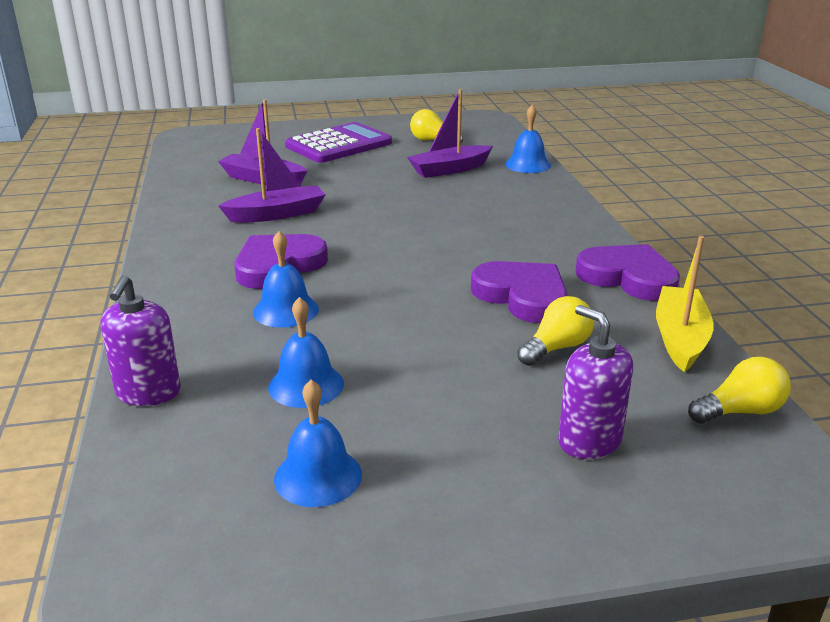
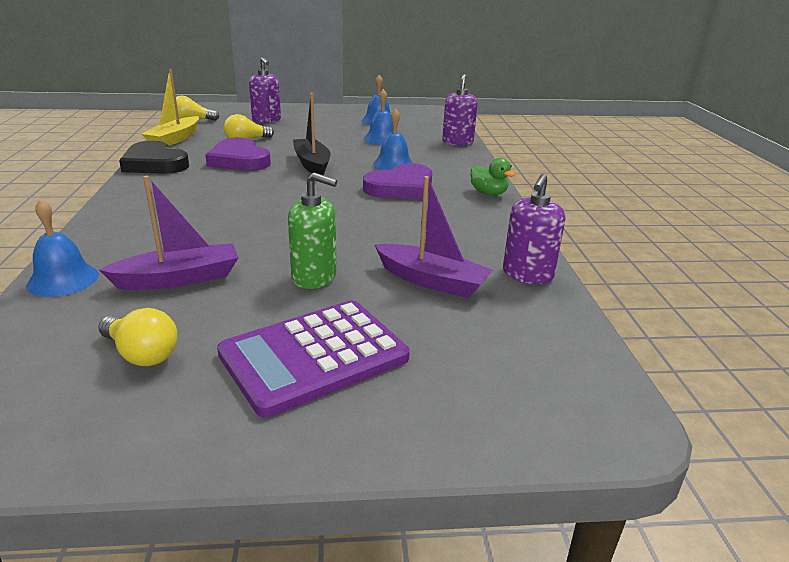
camera: 175 degrees left, 0 degrees up
(164, 267) = (488, 193): none -> green duck
(183, 188) = (527, 274): none -> purple soap dispenser
(277, 214) = (407, 230): purple boat -> none
(352, 176) = (314, 277): none -> green soap dispenser
(411, 298) = (312, 164): none -> black boat
(628, 277) = (154, 164): purple heart -> black heart

